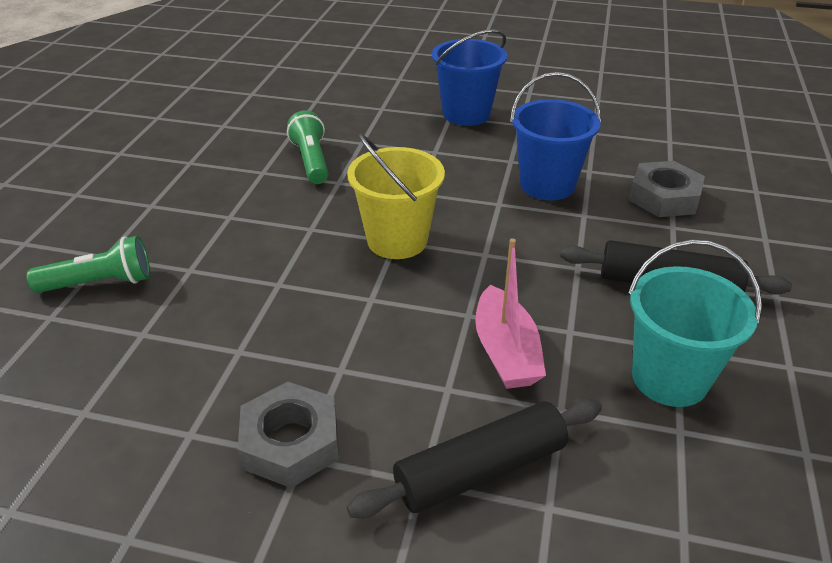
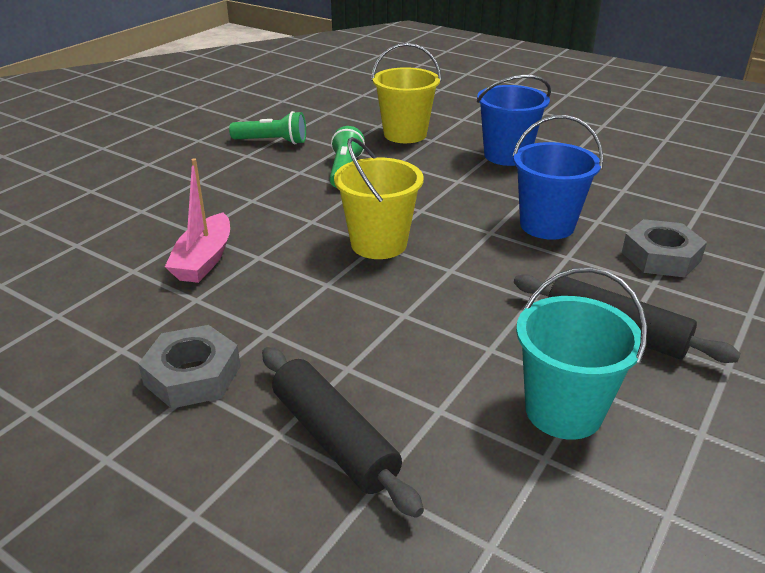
camera: 20 degrees right, 5 degrees down
(100, 283) = (126, 228): green flashlight -> green flashlight (272, 141)
(350, 106) = (405, 134): none -> yellow bucket
(480, 470) = (334, 438): black rolling pin -> black rolling pin turned 60 degrees clockwise
(505, 352) = (418, 351): pink boat -> pink boat (204, 260)

